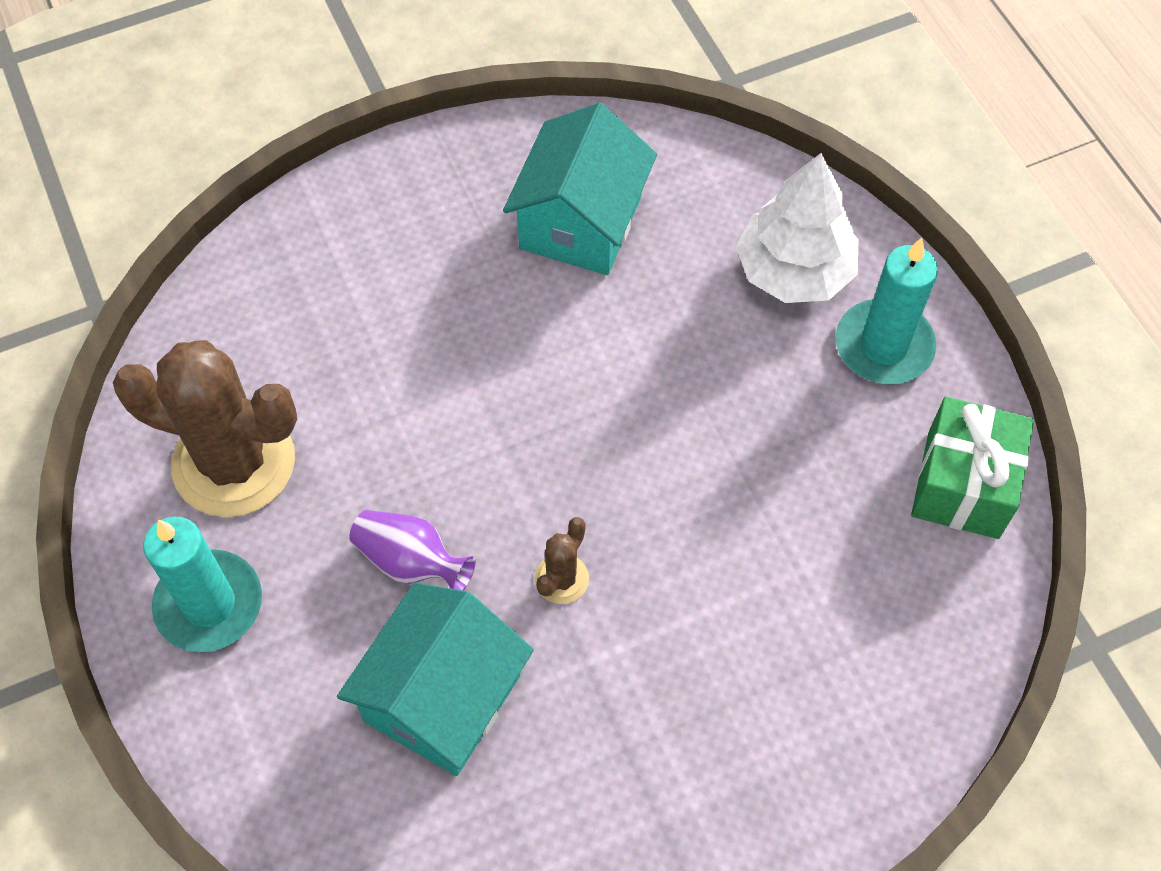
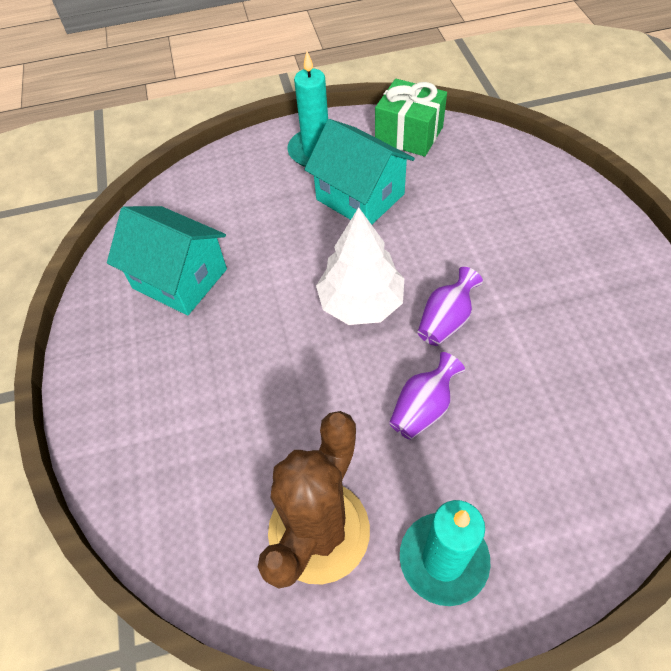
camera: 75 degrees left, 5 degrees down
(442, 698) = (528, 398): turquoise house -> turquoise house (360, 197)
(561, 579) = (446, 320): brown cactus -> purple vase
(794, 271) = (255, 180): white tree -> white tree (361, 303)

